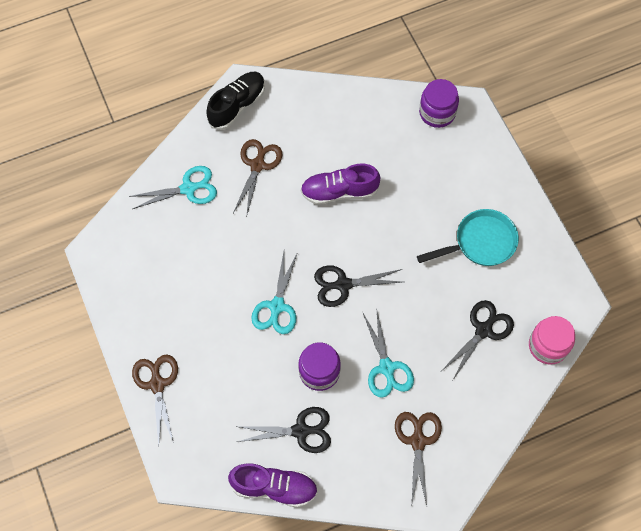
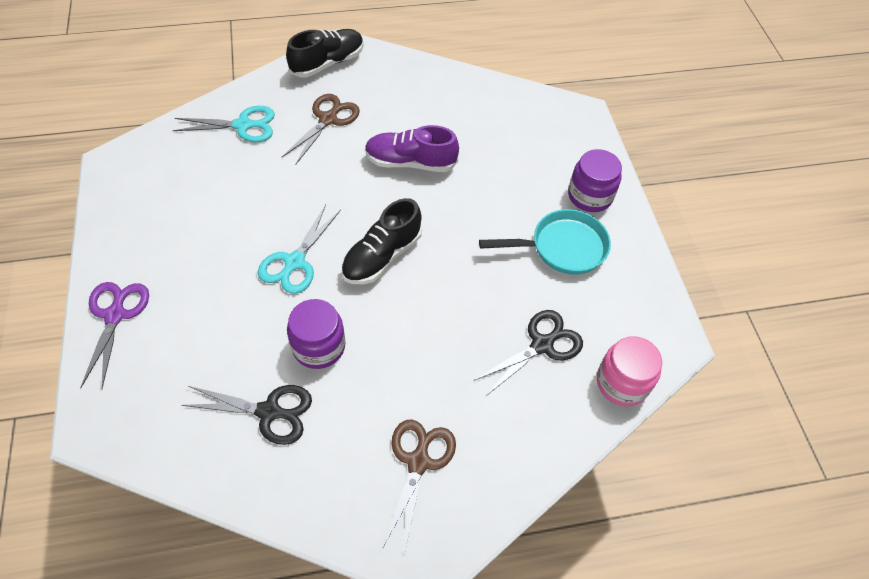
camera: 10 degrees right, 10 degrees down
(157, 384) = (115, 315): brown scissors -> purple scissors
(274, 487) = (207, 476): purple shoe -> none
(343, 285) = (382, 256): black scissors -> black shoe
(387, 368) = (405, 361): turquoise scissors -> none
(437, 113) = (544, 111): purple jar -> purple jar (590, 196)

